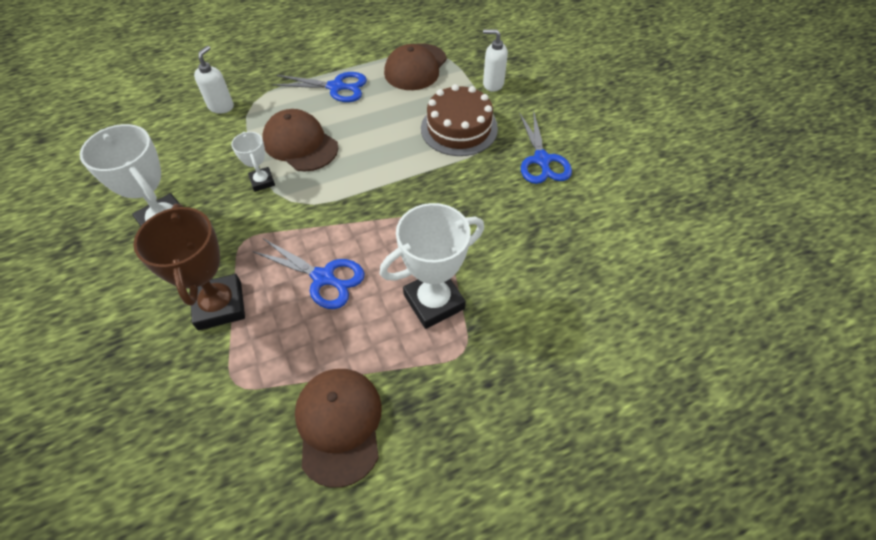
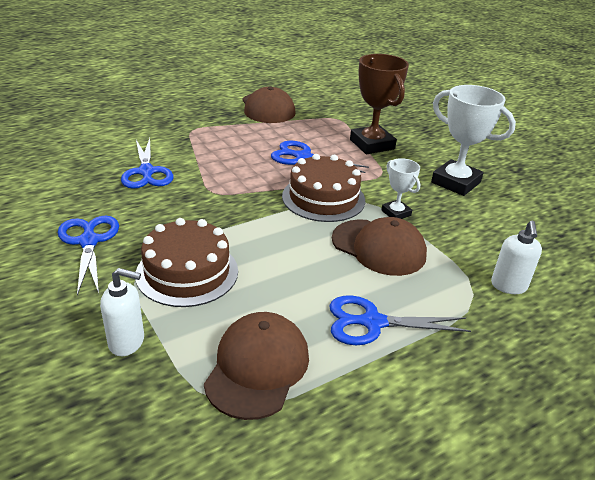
camera: 170 degrees right, 20 degrees down
(325, 204) = (323, 198): none -> brown cake
(434, 301) = (214, 148): white trophy -> none
(511, 253) = (146, 172): none -> blue scissors

